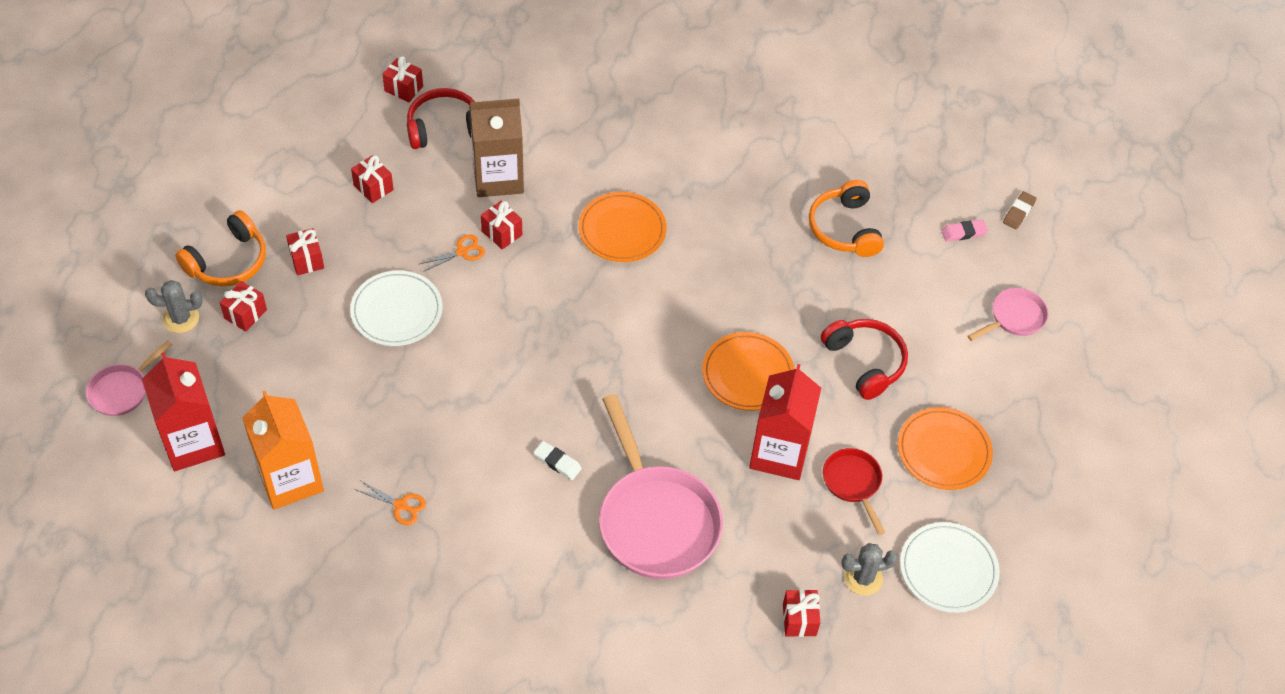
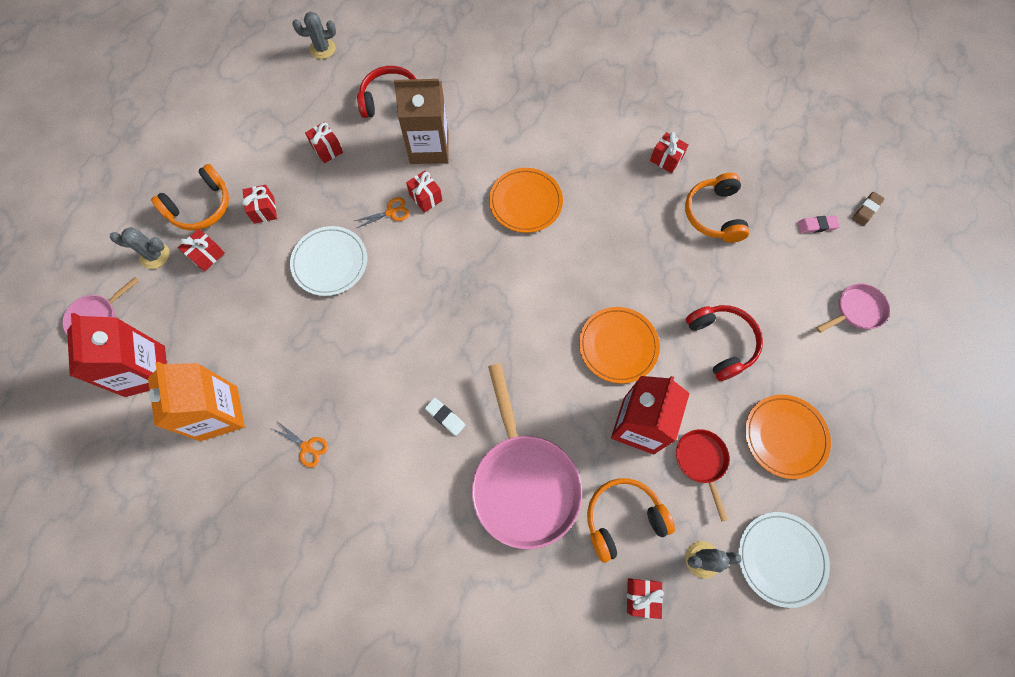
camera: 10 degrees right, 15 degrees up
(349, 74) = (322, 49): none -> grey cactus
(404, 88) = (364, 64): red gift -> red gift (666, 159)
(771, 546) = (623, 518): none -> orange headphones

